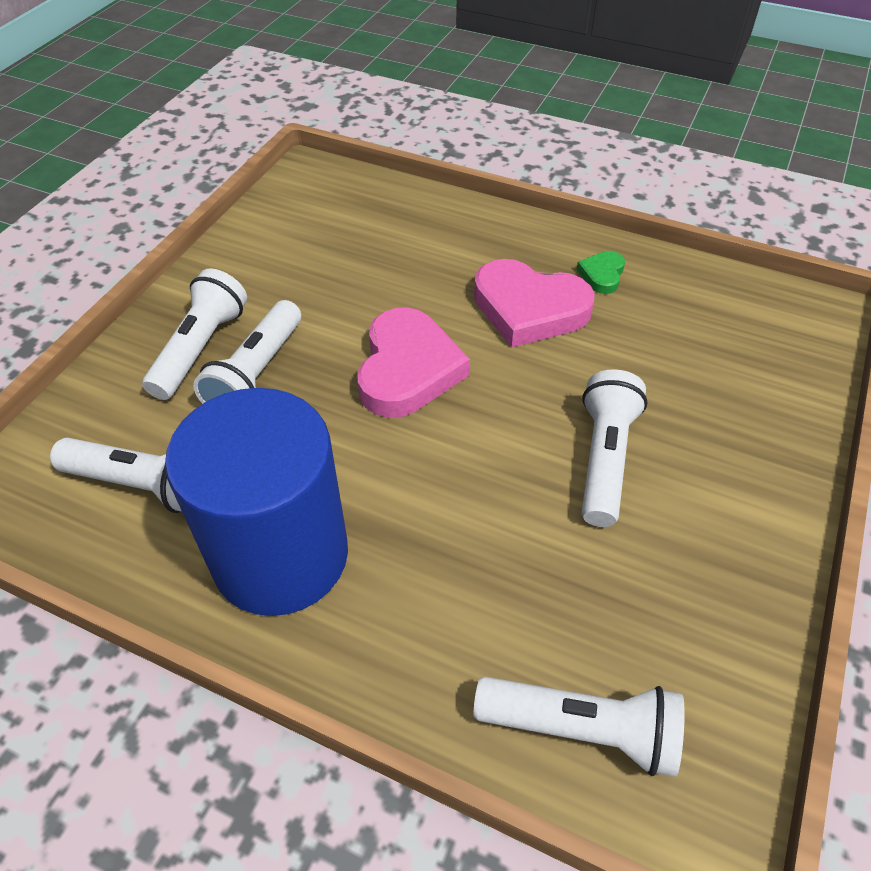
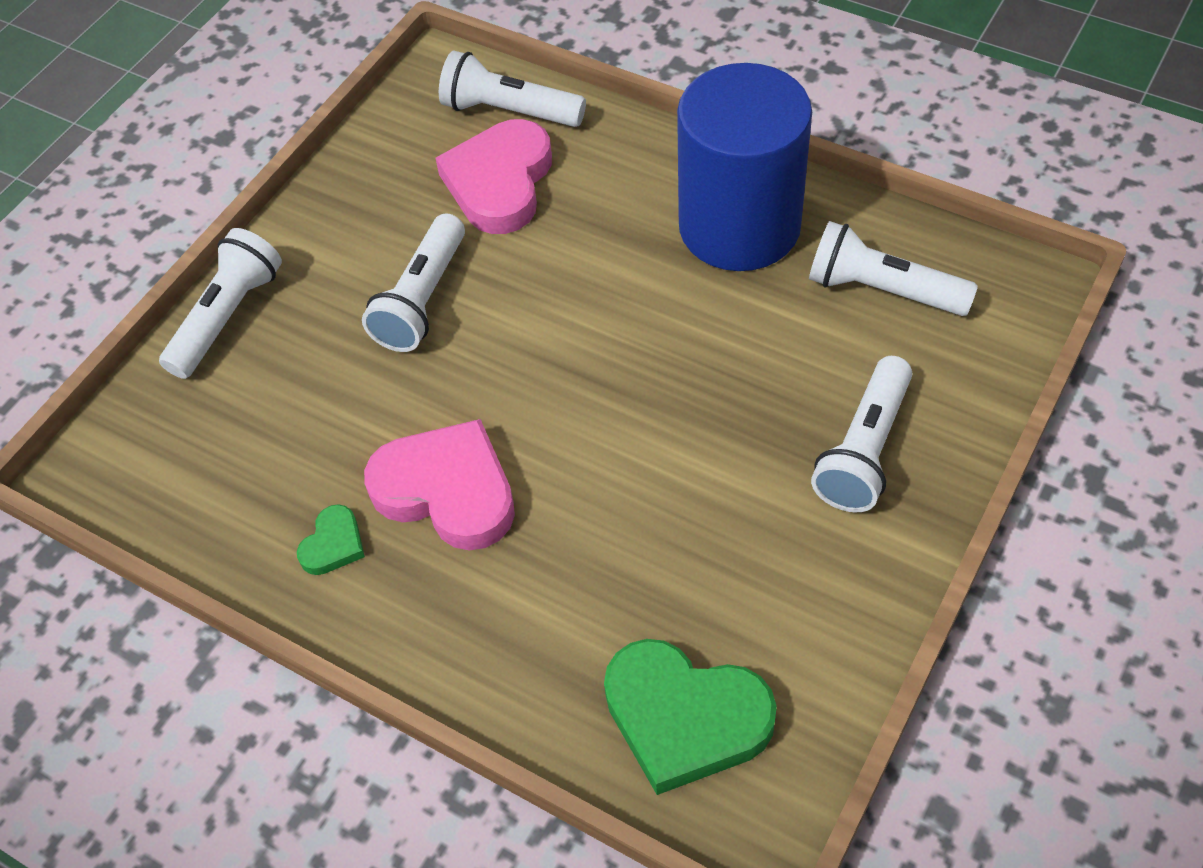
camera: 170 degrees left, 5 degrees up
(257, 374) = (788, 411): white flashlight -> white flashlight (227, 317)
(348, 205) = (685, 718): none -> green heart
(408, 369) = (610, 409): pink heart -> pink heart (500, 182)

